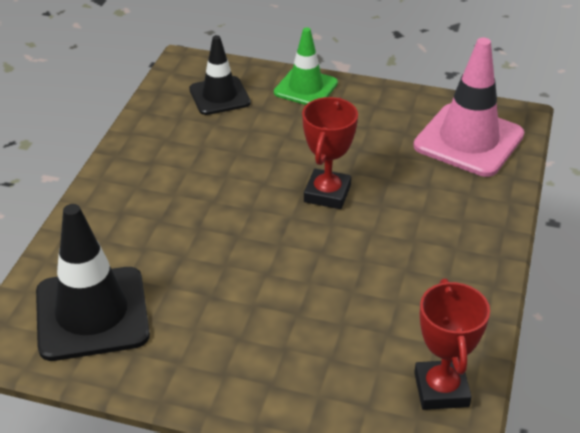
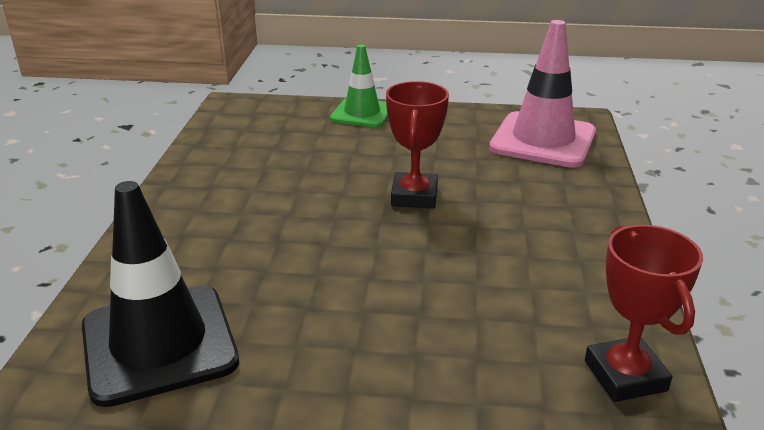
camera: 10 degrees left, 10 degrees down
(219, 96) = (273, 126): black traffic cone -> none

